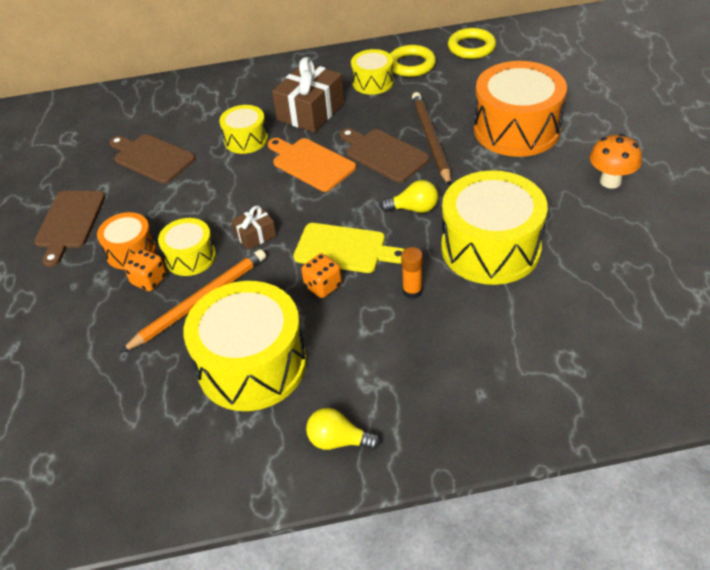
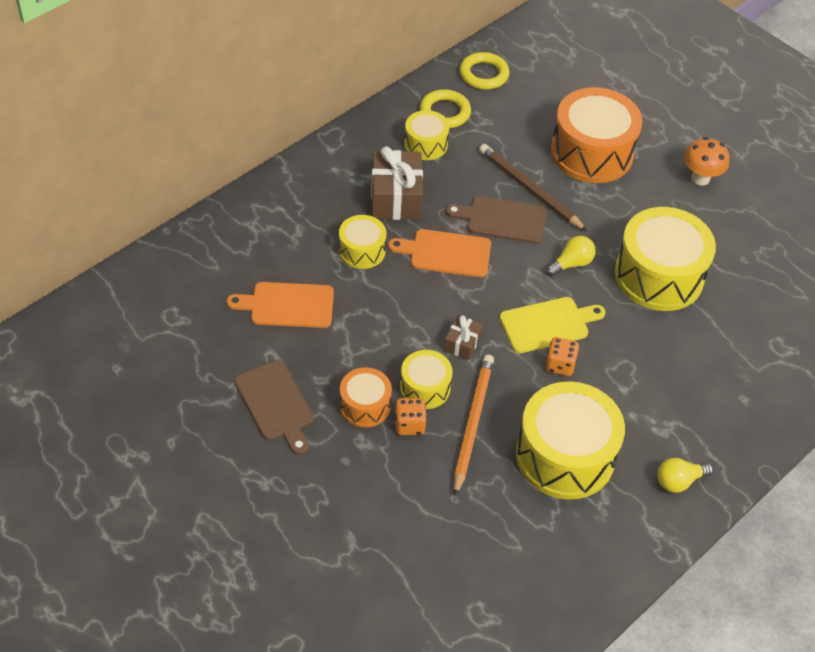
camera: 40 degrees left, 5 degrees up
(152, 158) = (287, 305): brown cutting board -> orange cutting board
(412, 291) = (631, 339): orange glue stick -> none

